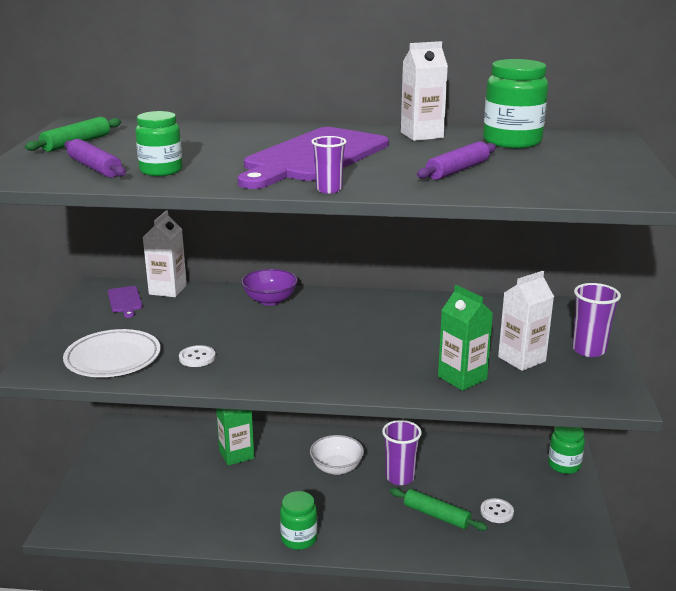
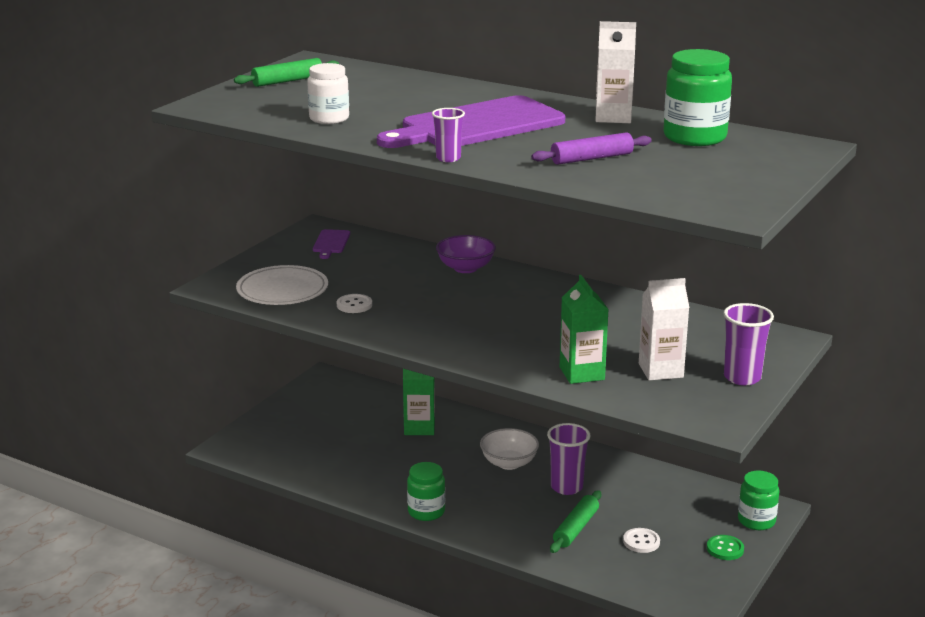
camera: 25 degrees right, 0 degrees up
(94, 168) = (278, 108): purple rolling pin -> none
(161, 170) = (329, 119): green jar -> white jar
(168, 290) = (377, 240): white carton -> none
(436, 515) = (576, 528): green rolling pin -> green rolling pin turned 60 degrees clockwise
(563, 498) = (725, 549): none -> green button

